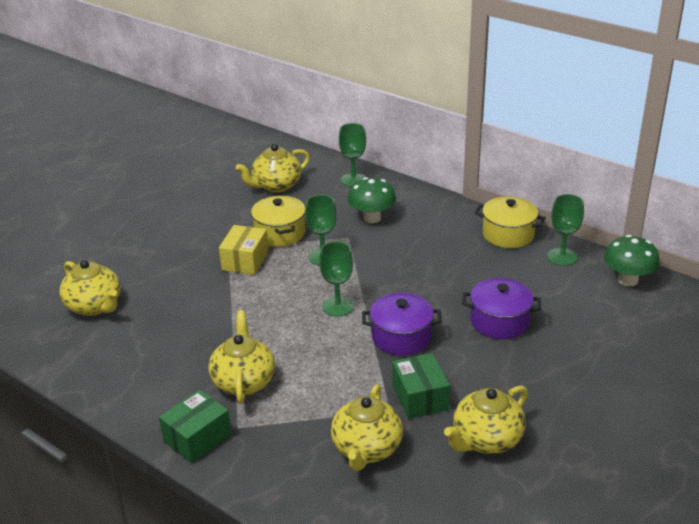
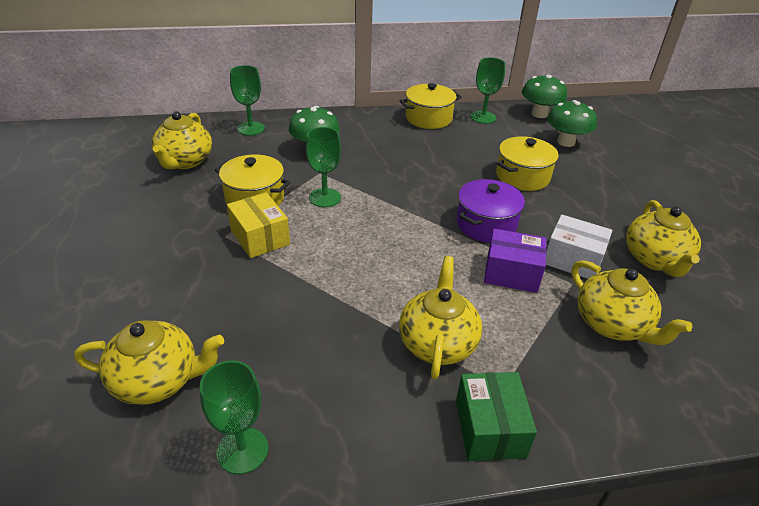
camera: 50 degrees left, 5 degrees up
(244, 381) = (437, 343): yellow teapot -> yellow teapot turned 60 degrees clockwise
(338, 306) = (403, 229): green goblet -> green goblet (242, 450)
(359, 377) = (511, 273): none -> purple box
(420, 397) = (573, 260): green box -> white box
(499, 321) = (522, 176): purple pot -> yellow pot
(601, 316) = (566, 142): none -> green mushroom

